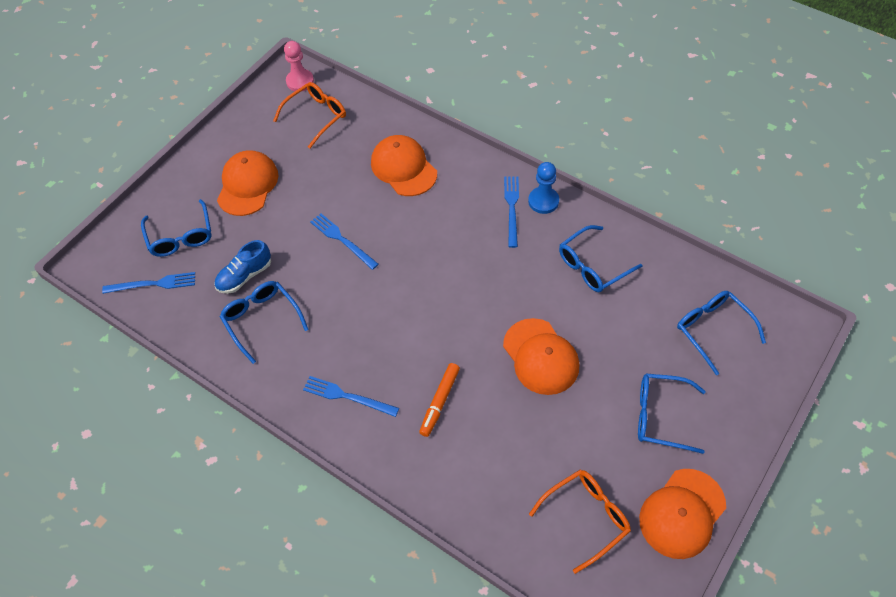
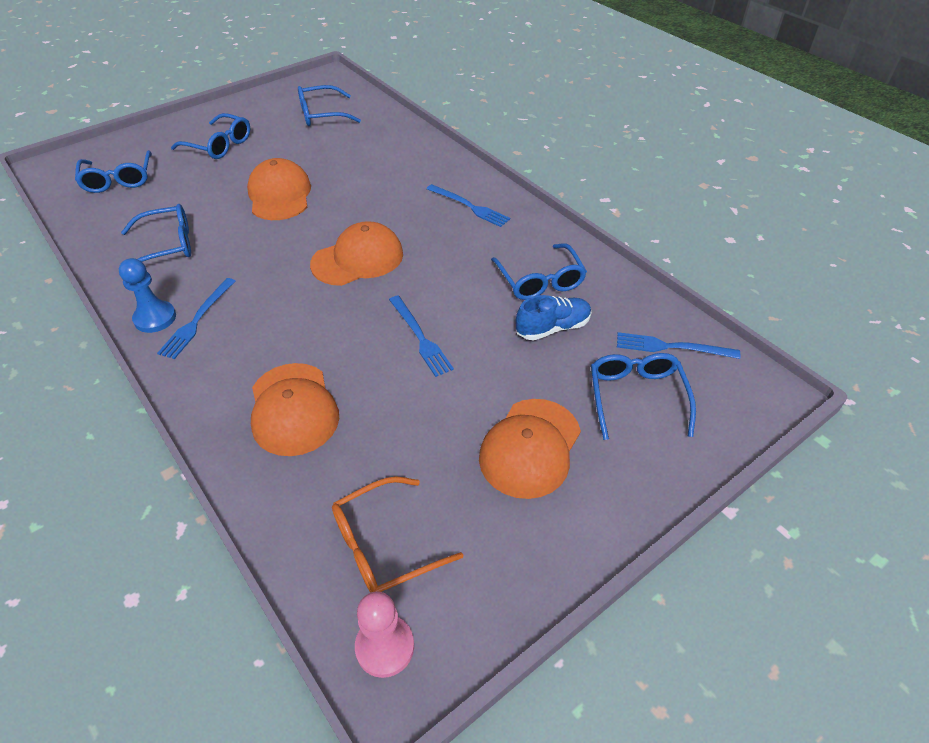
camera: 165 degrees left, 10 degrees down
(440, 401) = (388, 187): orange marker -> none
(587, 517) = (321, 115): orange glasses -> blue glasses
(682, 513) = (256, 105): orange cap -> orange cap (358, 259)

